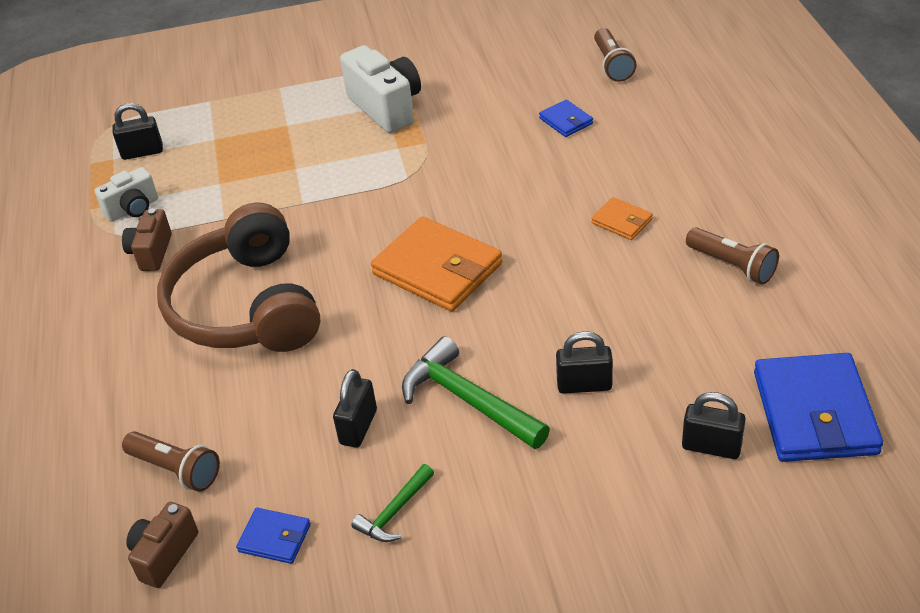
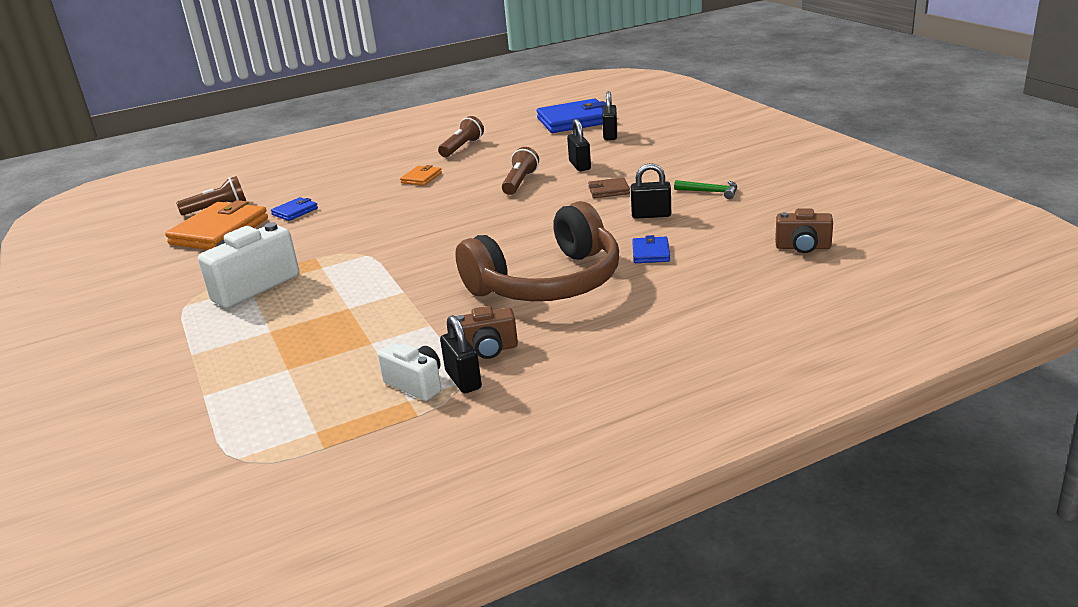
camera: 105 degrees left, 15 degrees down
(142, 152) = (305, 413): black padlock -> black padlock (463, 380)
(176, 469) = (731, 263): brown flashlight -> brown flashlight (520, 182)
(274, 538) = (758, 218): blue wallet -> blue wallet (651, 253)
(437, 269) = (483, 222): orange wallet -> orange wallet (219, 231)
(467, 400) = (608, 190): green hammer -> brown wallet

